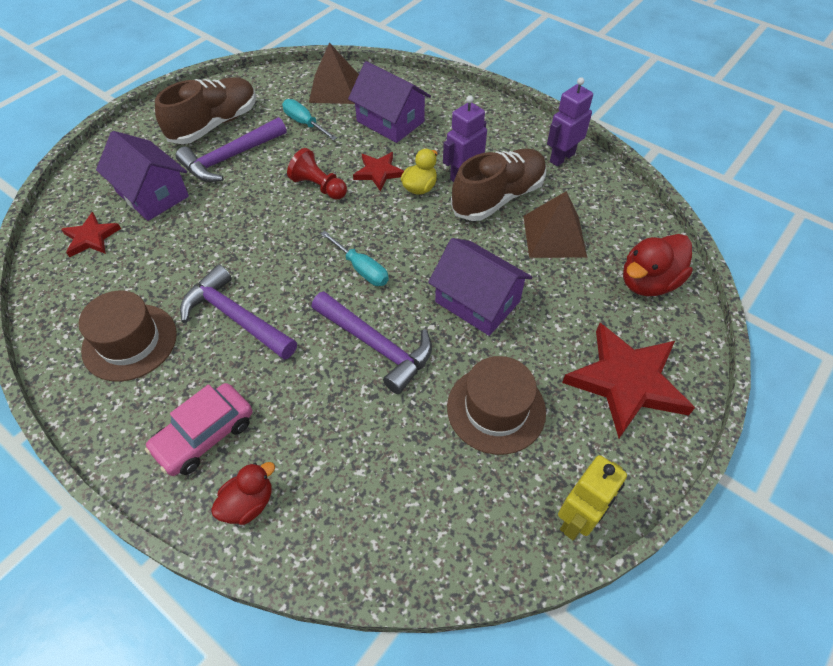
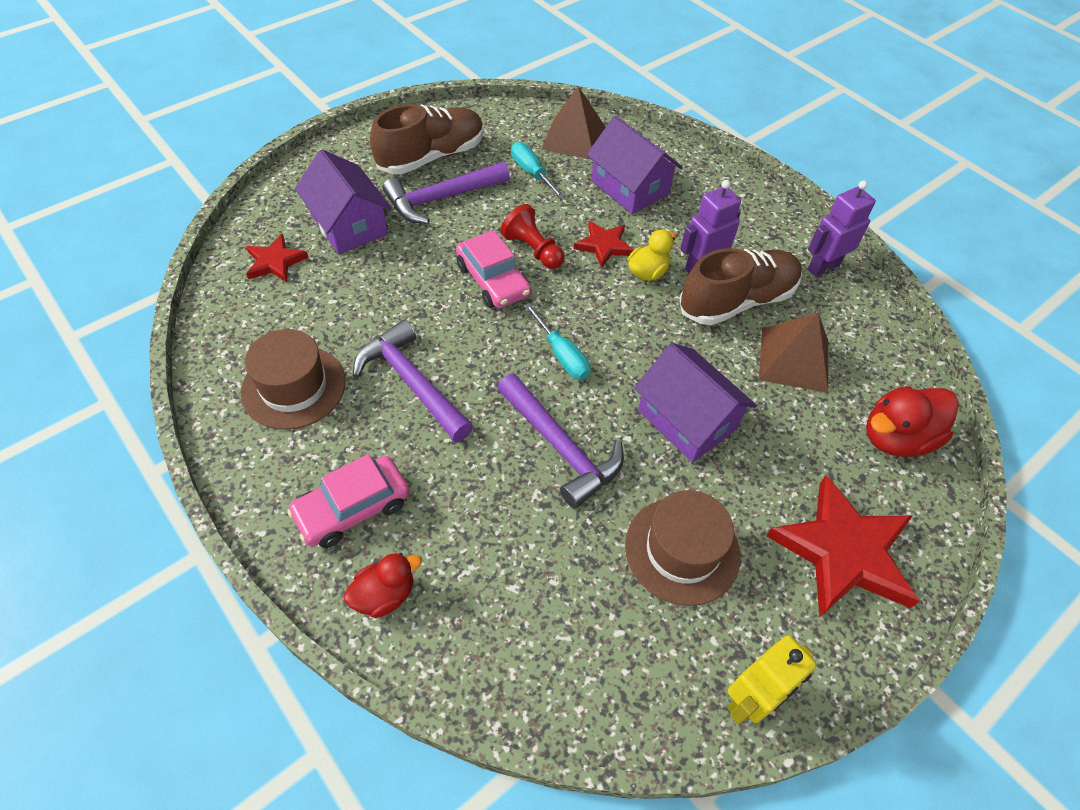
camera: 10 degrees right, 0 degrees up
(289, 218) = (493, 280): none -> pink car

